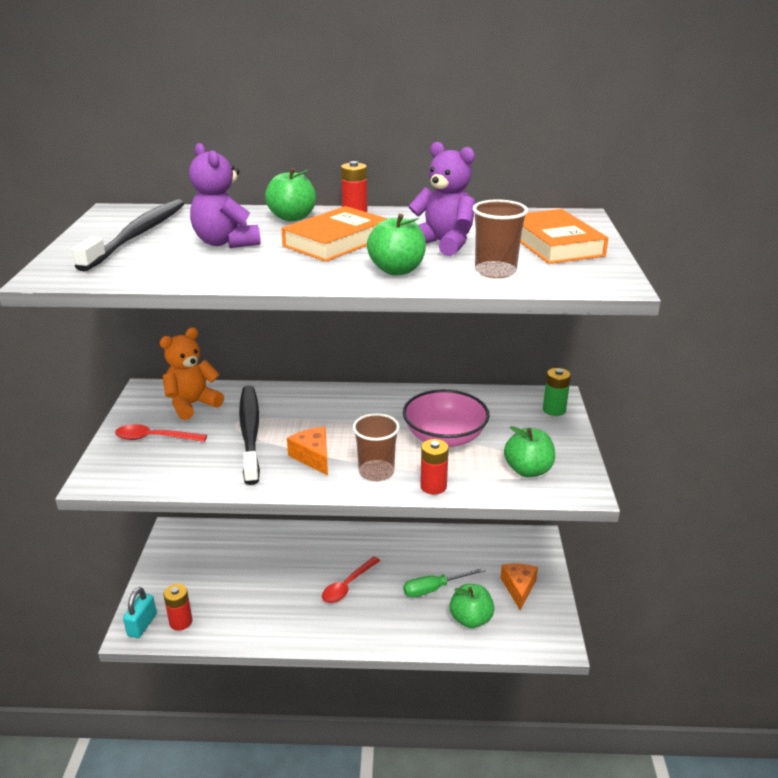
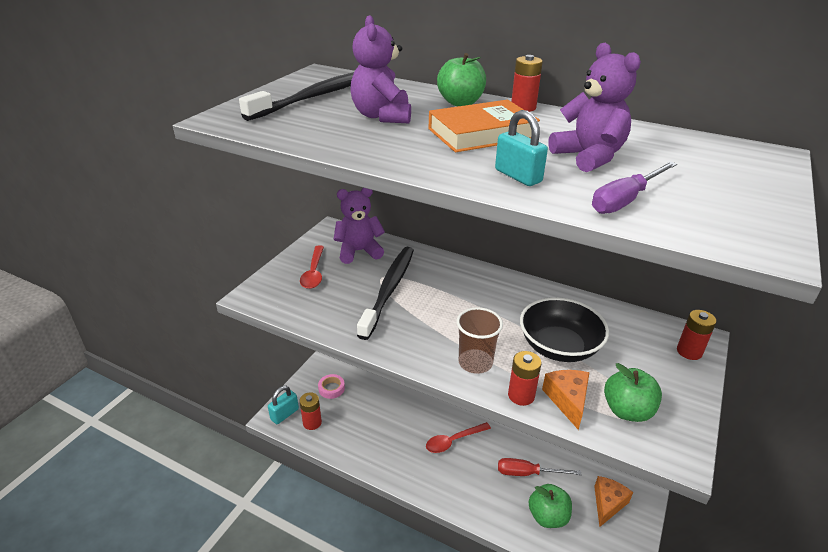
camera: 25 degrees right, 5 degrees up
(154, 438) = (314, 273): red spoon -> red spoon turned 120 degrees counterclockwise
(185, 580) = (331, 388): none -> pink tape
(192, 404) = (359, 251): orange teddy bear -> purple teddy bear
(313, 457) = (428, 329): orange cheese -> orange cheese (567, 400)
(397, 270) = (518, 176): green apple -> turquoise padlock
(434, 588) = (527, 473): green screwdriver -> red screwdriver
(444, 437) = (559, 347): pink bowl -> black bowl
(495, 271) = (625, 200): brown cup -> purple screwdriver
(554, 244) = (719, 182): orange book -> none
(554, 410) = (689, 351): green battery -> red battery

